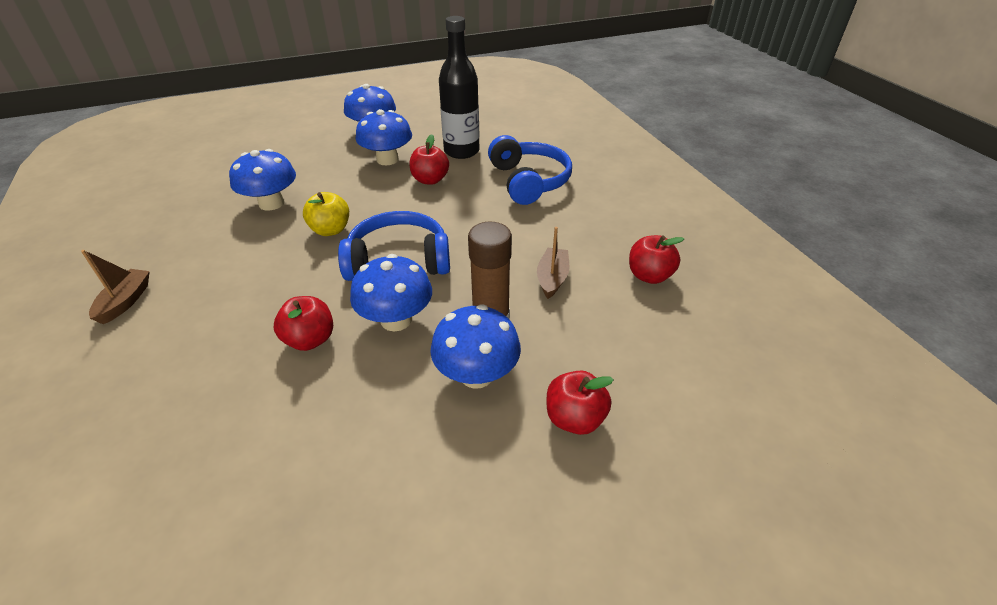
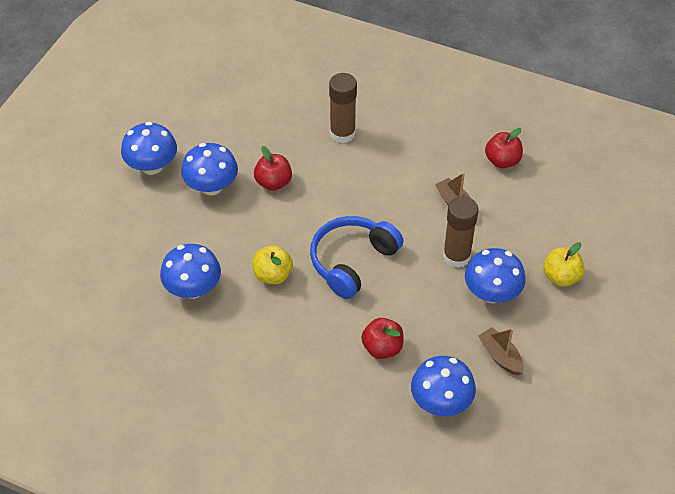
camera: 45 degrees left, 10 degrees up
(125, 302) = (233, 423): brown boat -> brown boat (500, 356)
(396, 320) = (409, 298): blue mushroom -> blue mushroom (441, 402)
(461, 151) = (255, 138): black bottle -> none
(529, 181) = (342, 133): blue headphones -> brown glue stick
(574, 418) = (561, 277): red apple -> yellow apple

